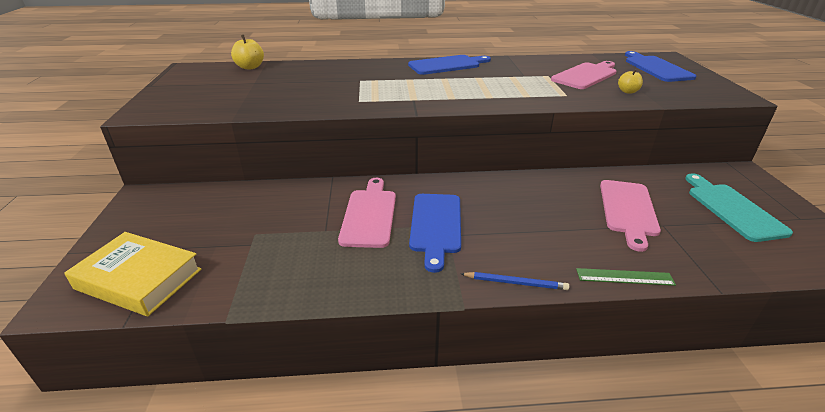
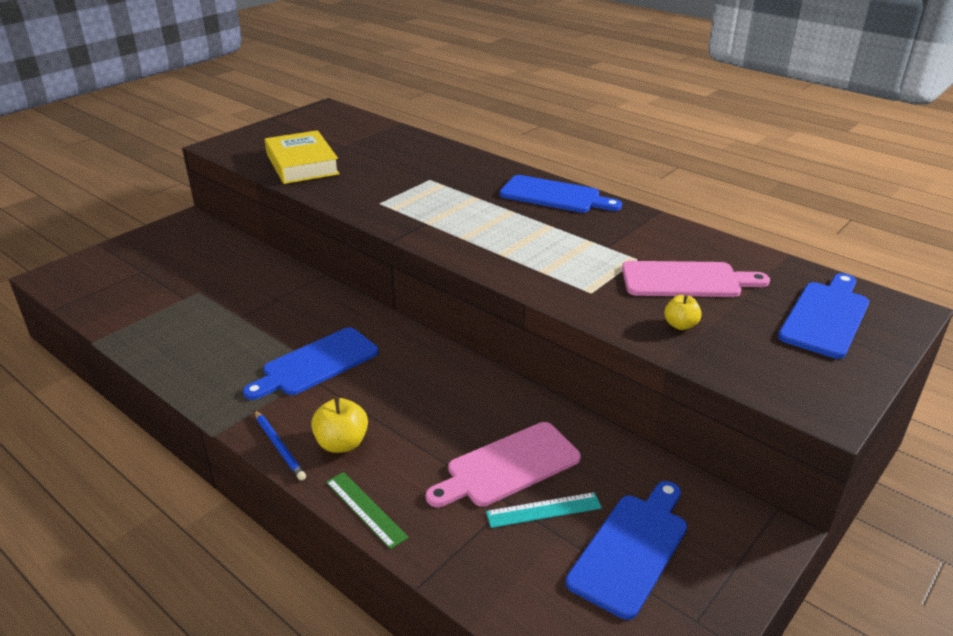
camera: 45 degrees right, 0 degrees up
(139, 279) = (99, 284): yellow book -> yellow book (302, 164)
(250, 67) = (372, 126): yellow apple -> yellow apple (342, 443)
(369, 215) = (289, 323): pink cutting board -> none
(679, 218) = (543, 510): none -> turquoise ruler
(732, 209) = (632, 549): turquoise cutting board -> blue cutting board

